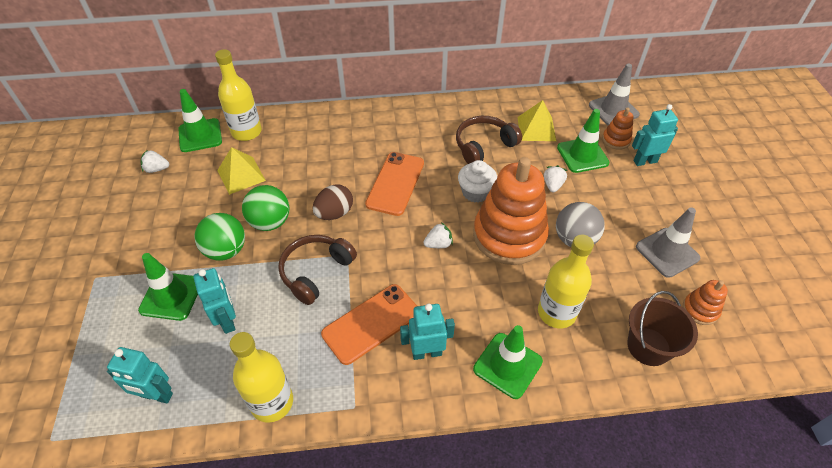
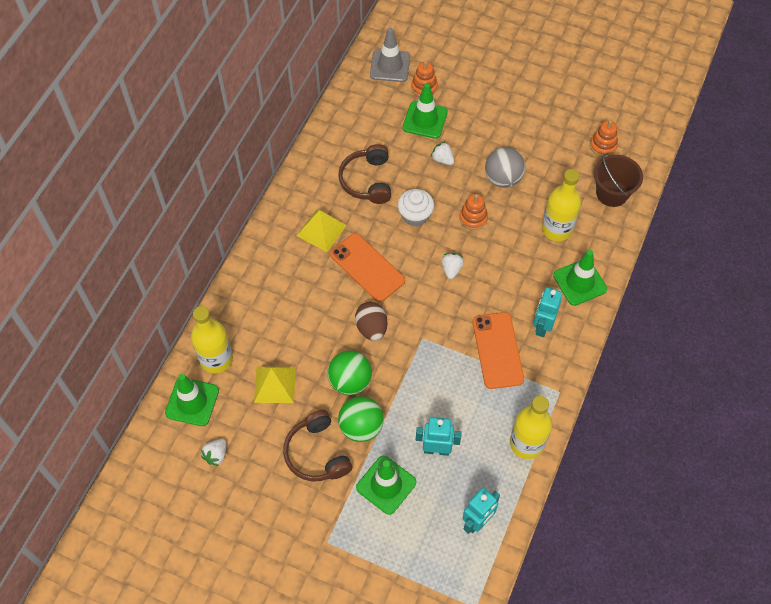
camera: 60 degrees left, 10 degrees up
(316, 272) = (426, 368): brown headphones -> brown headphones (317, 453)
(509, 236) = (473, 218): orange stacking toy -> orange stacking toy, size x0.44
(536, 128) = (373, 132): yellow pyramid -> yellow pyramid (321, 230)
(645, 161) = (458, 84): turquoise robot -> none
(667, 252) = (548, 131): grey traffic cone -> none

